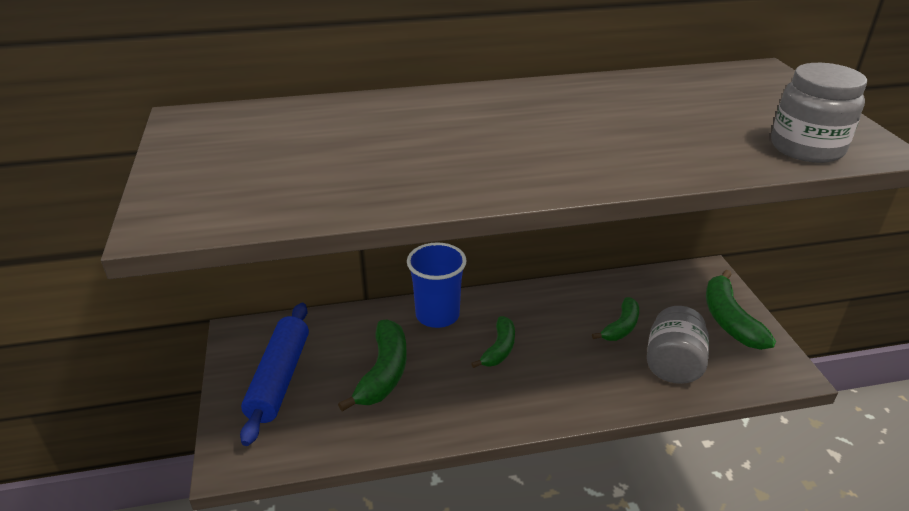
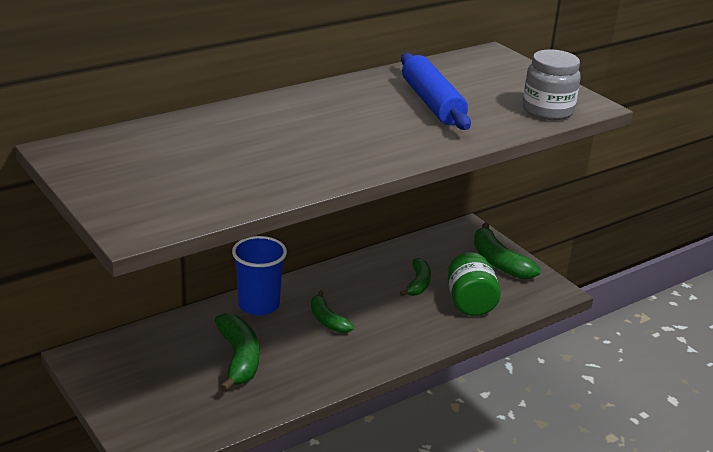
camera: 25 degrees left, 5 degrees down
(279, 378) = (147, 383): blue rolling pin -> blue rolling pin (432, 103)
(499, 349) = (327, 320): green banana -> green banana turned 150 degrees clockwise
(673, 364) = (470, 303): grey jar -> green jar

